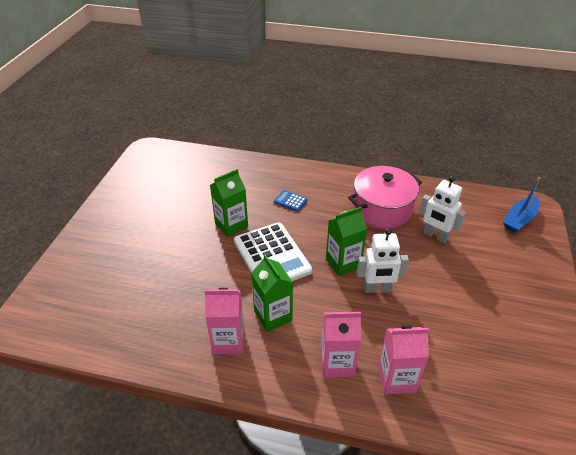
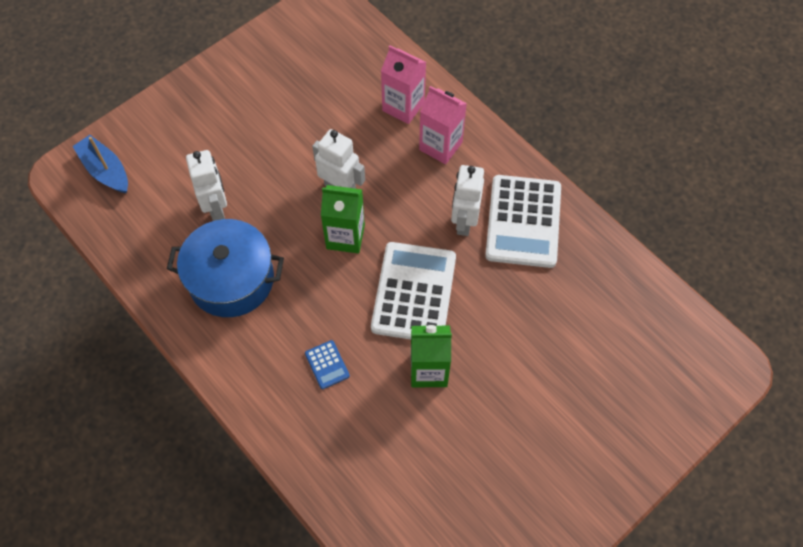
camera: 145 degrees left, 20 degrees up
(228, 341) = (523, 221): pink carton -> white calculator
(273, 316) = (464, 221): green carton -> white robot
(382, 209) = (231, 279): pink pot -> blue pot
(519, 219) = (105, 170): blue boat -> blue boat turned 120 degrees counterclockwise

